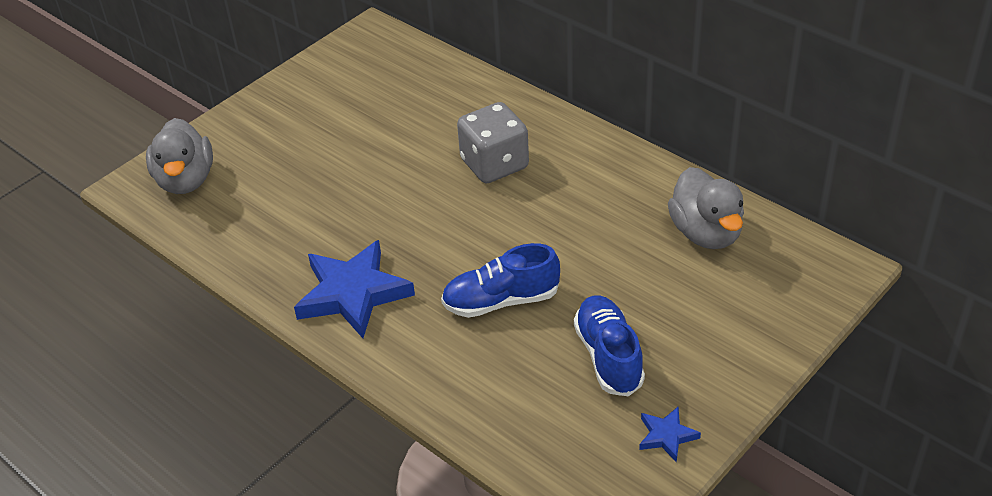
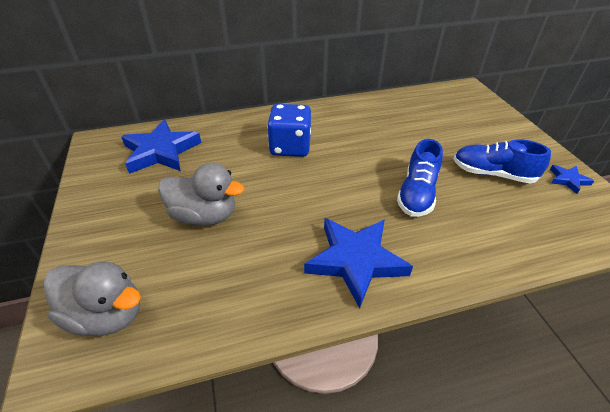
camera: 60 degrees left, 0 degrees up
(395, 80) = (161, 151): none -> blue star
(494, 164) = (290, 147): grey dice -> blue dice
(706, 233) = (415, 109): grey duck -> grey duck (204, 216)

